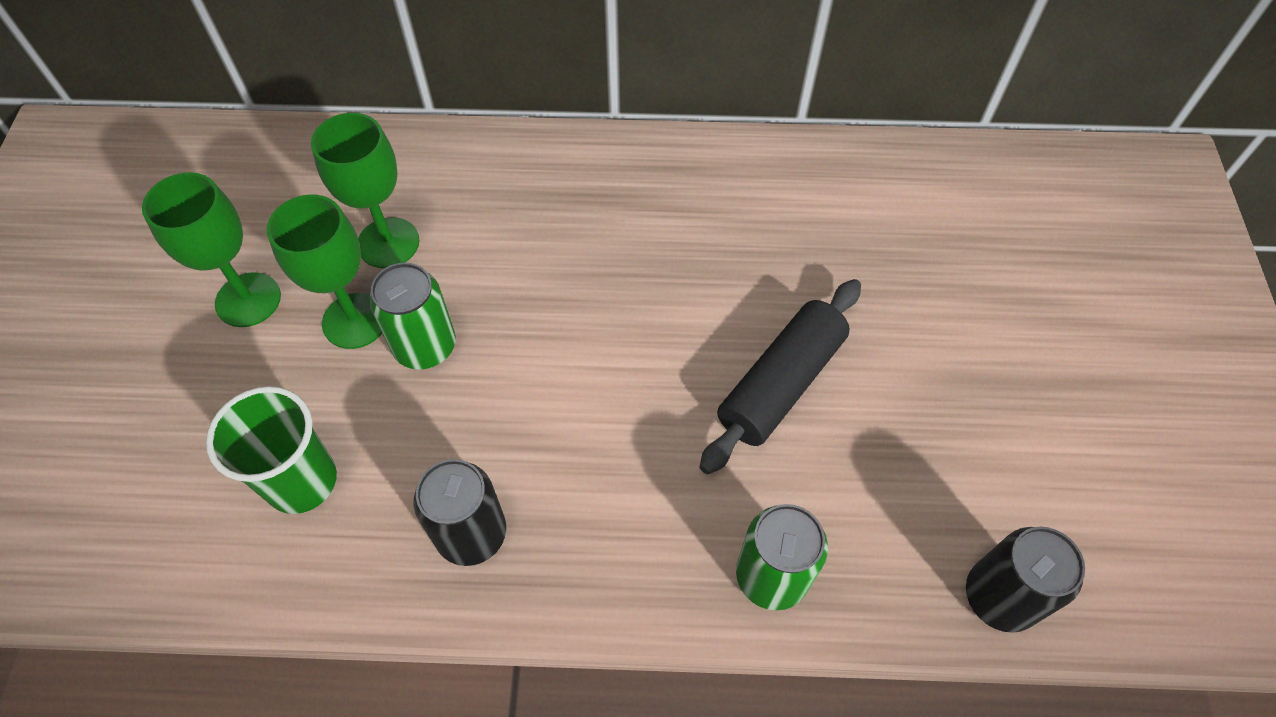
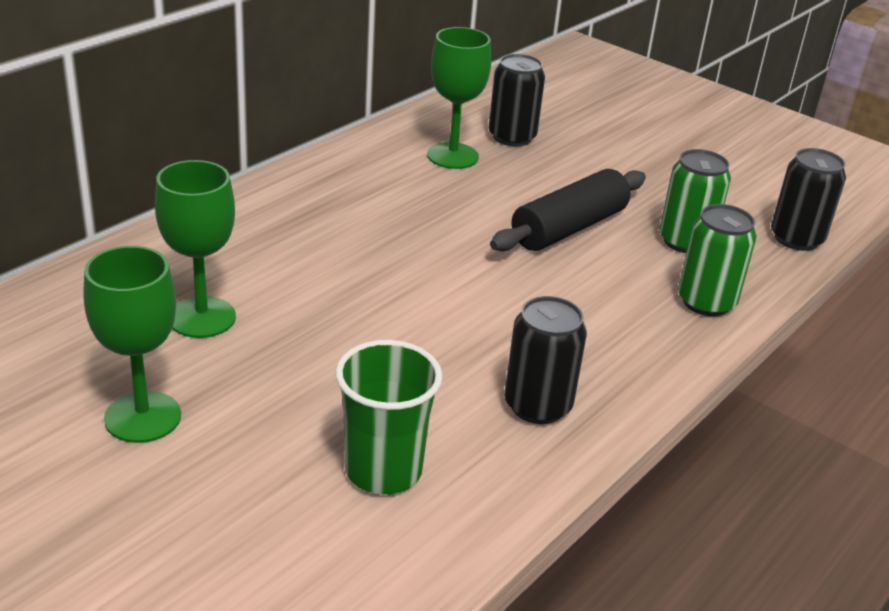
camera: 55 degrees left, 25 degrees down
(355, 321) = (257, 370): green goblet -> green goblet (452, 156)
(425, 346) = (335, 348): green can -> green can (685, 241)
(780, 384) = (568, 228): black rolling pin -> black rolling pin turned 60 degrees clockwise
(897, 236) = (512, 137): none -> black can

